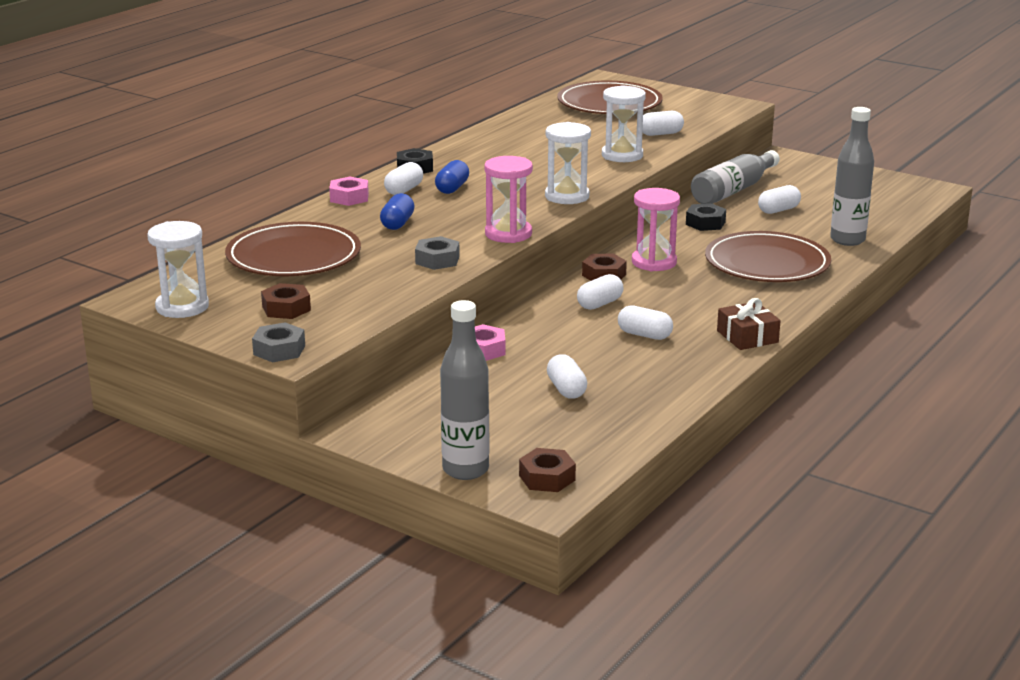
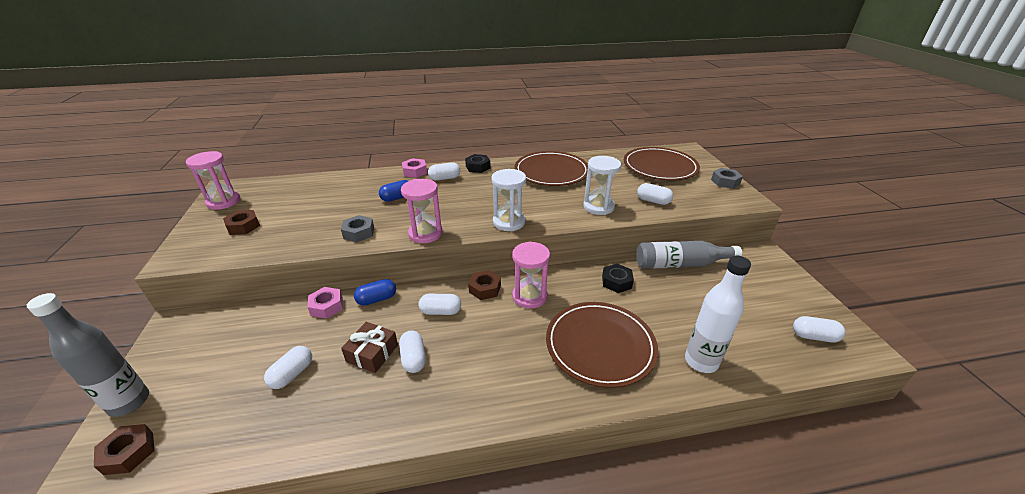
camera: 45 degrees right, 10 degrees up
(182, 307) = (223, 202): white hourglass -> pink hourglass
(279, 350) = (179, 252): grey nut -> grey nut (725, 182)
(293, 256) = (319, 195): brown plate -> brown plate (551, 172)
(452, 188) = (467, 187): blue capsule -> blue capsule (377, 299)
(747, 336) = (465, 413): brown gift -> brown gift (372, 353)
(778, 210) = (687, 299): white capsule -> white capsule (814, 336)
(847, 240) = (701, 361): grey bottle -> white bottle

